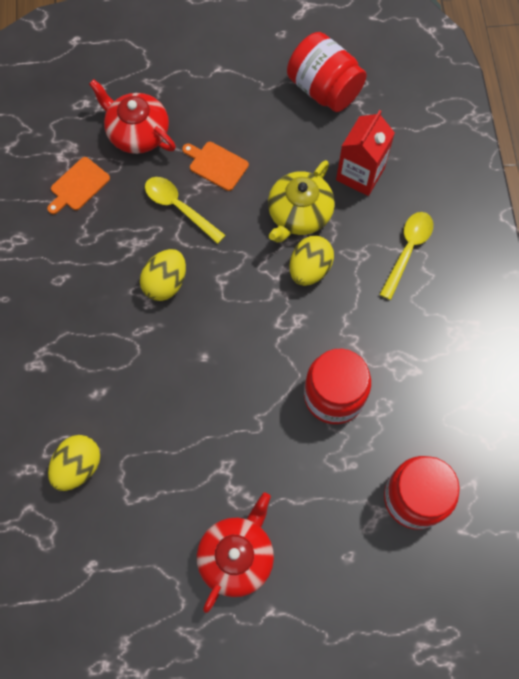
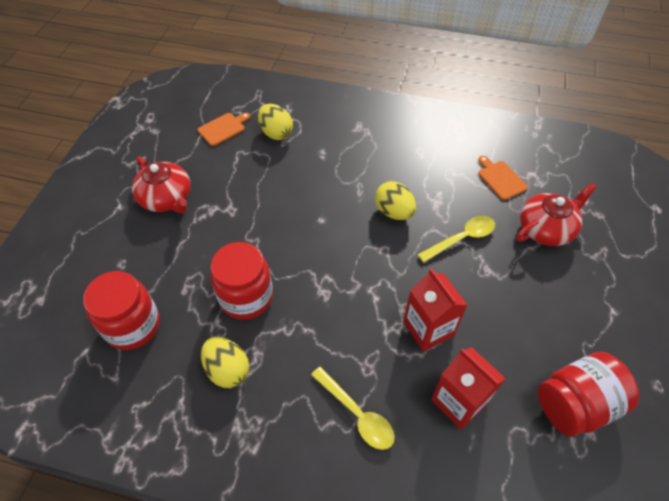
camera: 110 degrees right, 15 degrees down
(216, 165) = (499, 278): orange cutting board -> orange cutting board (223, 128)
(299, 214) = (428, 328): yellow teapot -> red carton
(309, 269) = (369, 318): yellow egg -> yellow egg (227, 370)

